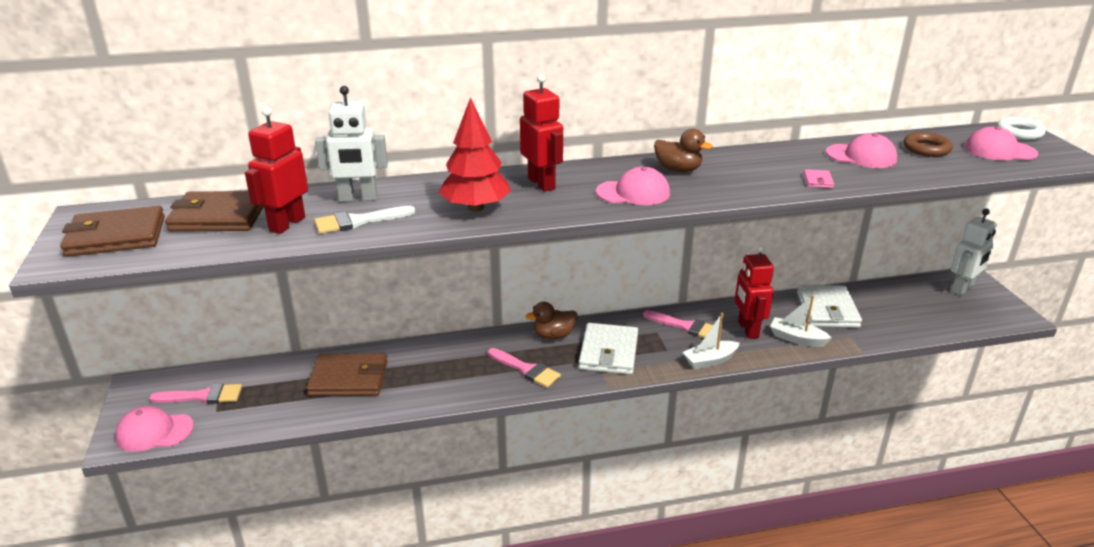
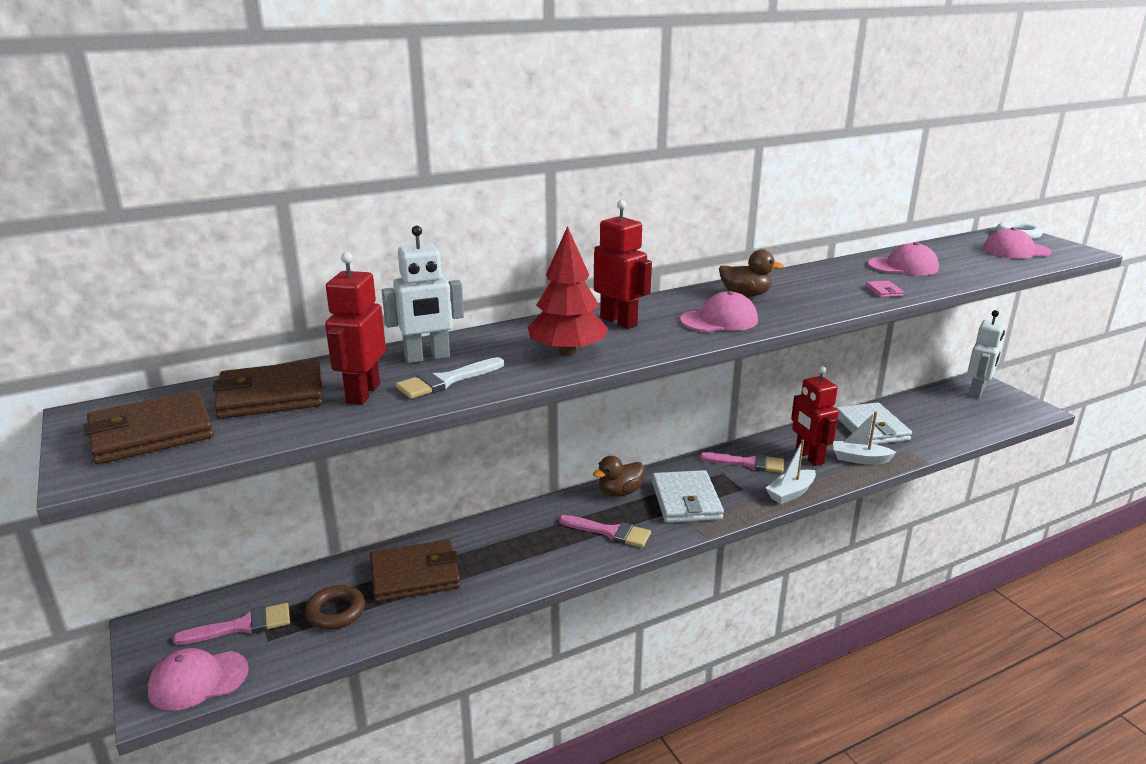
camera: 15 degrees left, 5 degrees down
(926, 149) = (953, 255): brown ring -> brown ring (336, 612)

